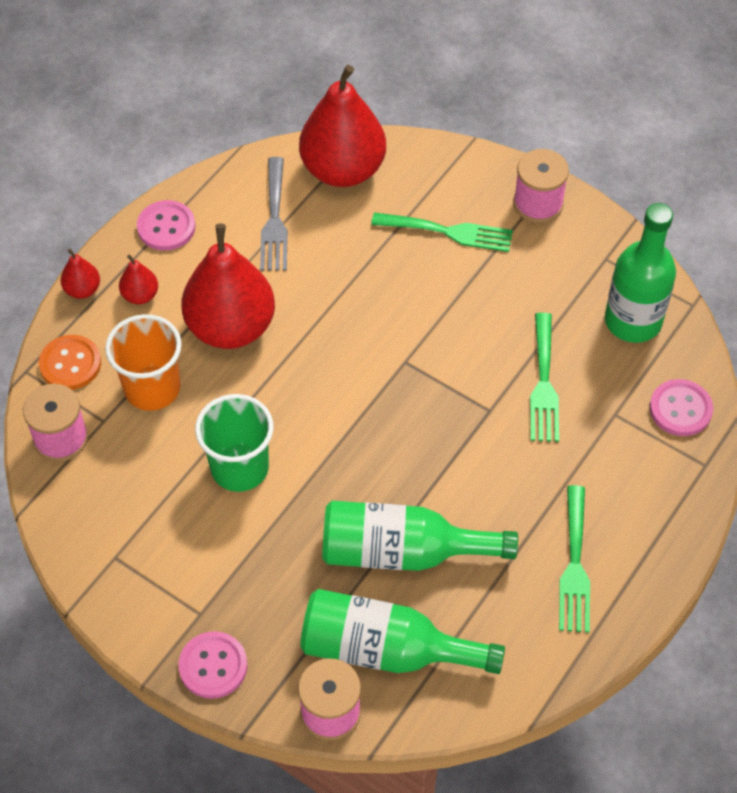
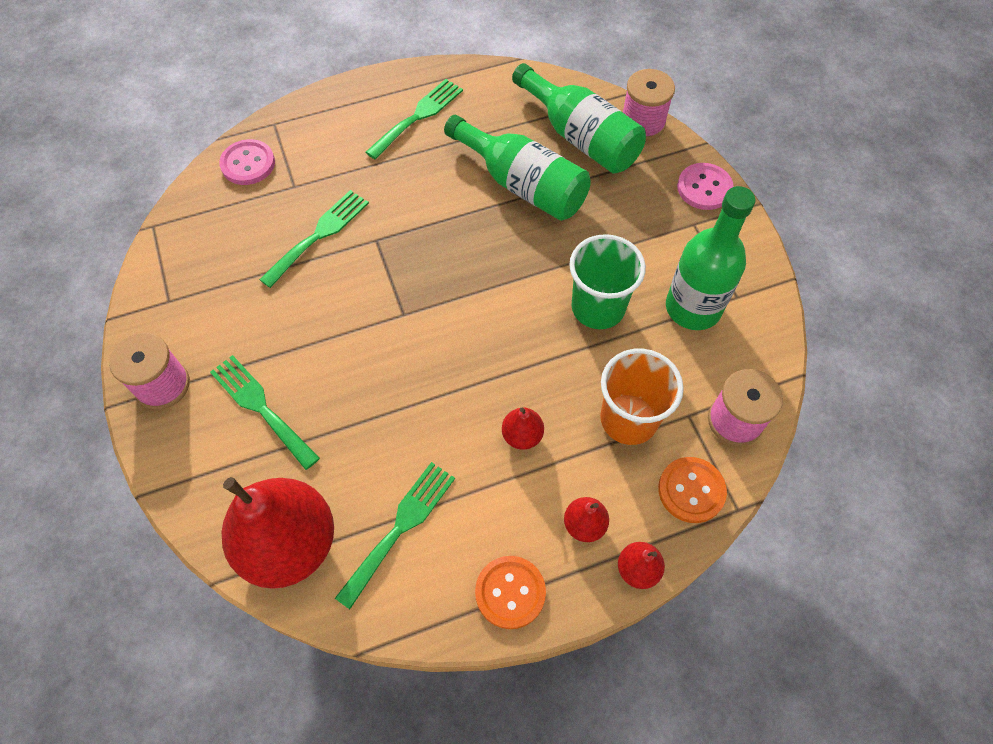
camera: 145 degrees left, 5 degrees up
(166, 227) = (510, 592): pink button -> orange button
(231, 327) = (522, 435): red pear -> red pear, size x0.43
(274, 220) = (400, 527): grey fork -> green fork
(633, 321) = (207, 240): green bottle -> green bottle (693, 308)

